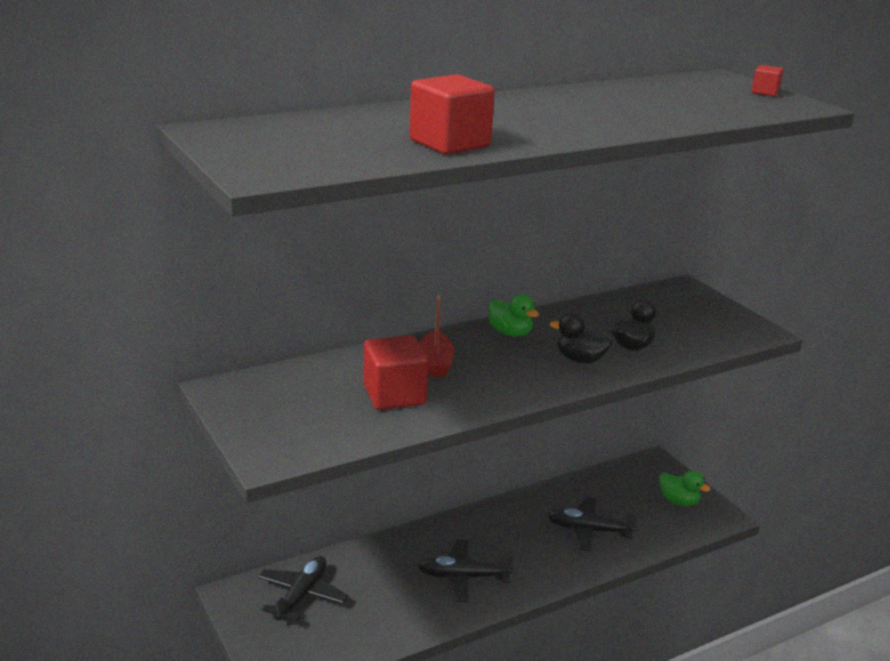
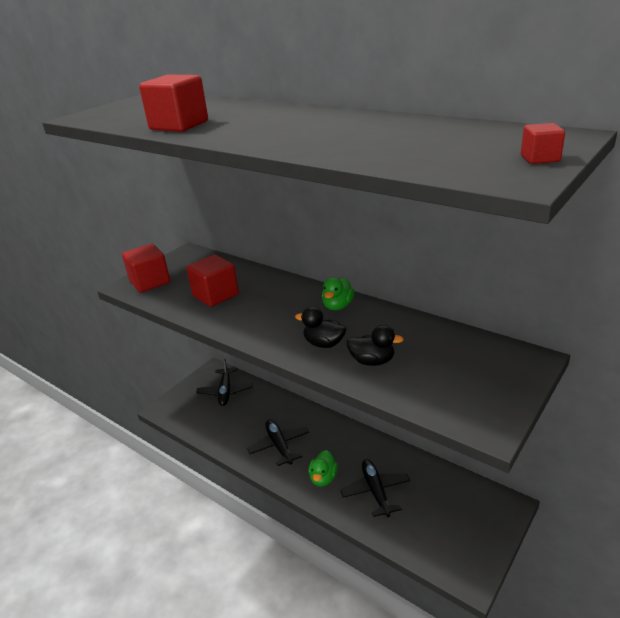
camera: 70 degrees right, 5 degrees up
(284, 436) = (150, 282): none -> red cube
(302, 595) = (225, 391): black plane -> black plane turned 90 degrees clockwise
(436, 363) = (267, 295): red boat -> none
(580, 360) = (324, 344): black duck -> black duck turned 60 degrees counterclockwise
(679, 501) = (464, 538): green duck -> green duck (323, 478)

